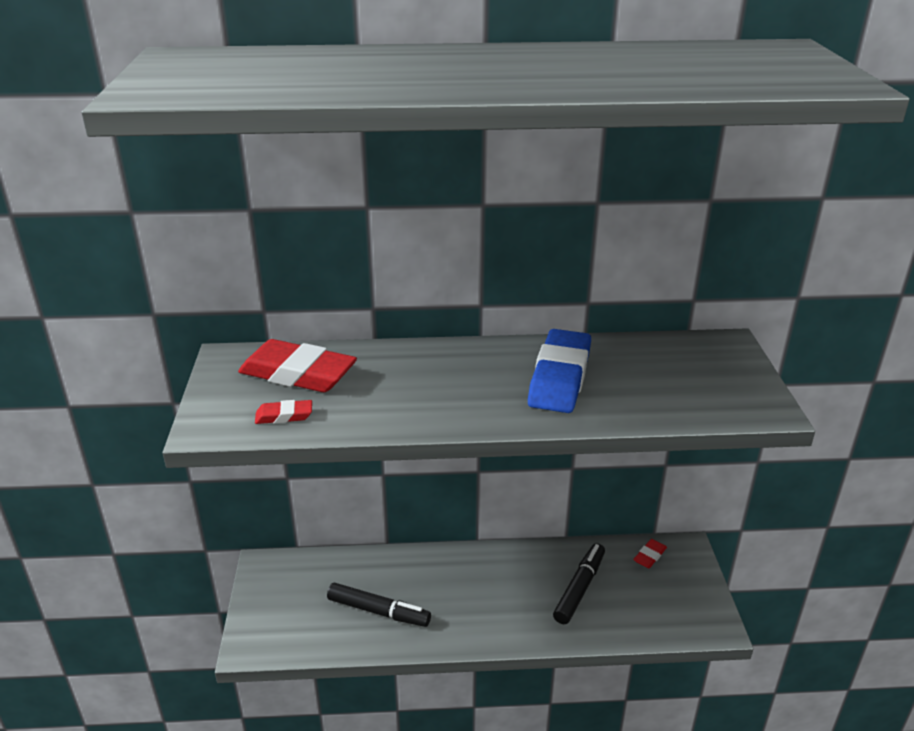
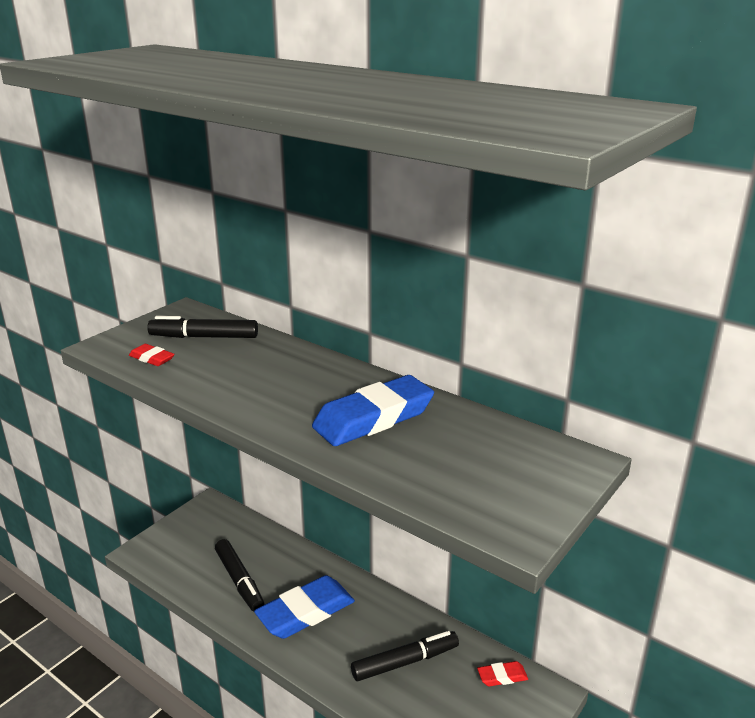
camera: 40 degrees right, 5 degrees down
(298, 374) = (204, 337): red eraser -> black marker
(465, 601) = (305, 612): none -> blue eraser

